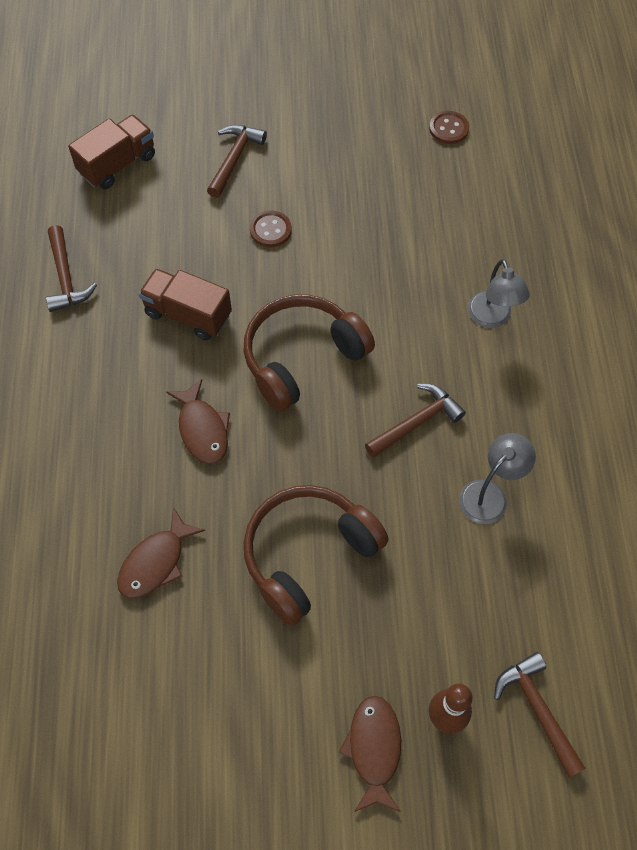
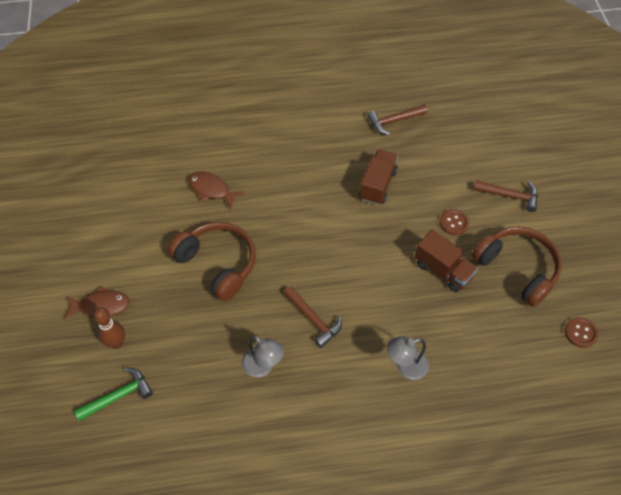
camera: 85 degrees right, 5 degrees down
(117, 164) = (487, 133): brown truck -> brown truck (443, 270)
(202, 429) = (297, 202): brown fish -> none
(302, 358) = (354, 249): brown headphones -> brown headphones (517, 269)
(537, 710) = (118, 396): brown hammer -> green hammer

